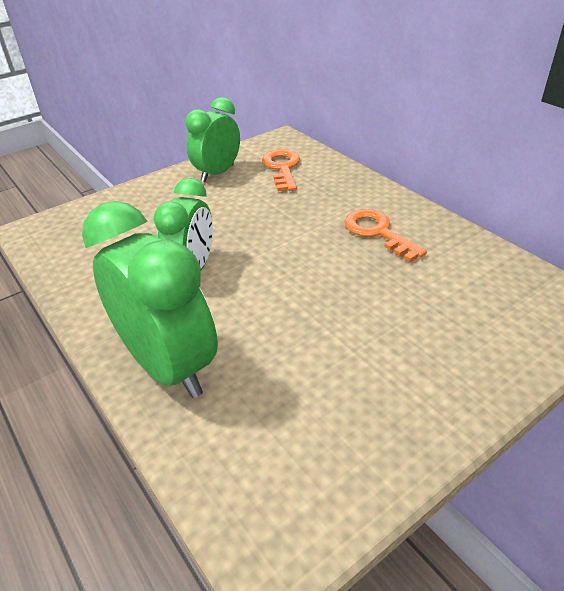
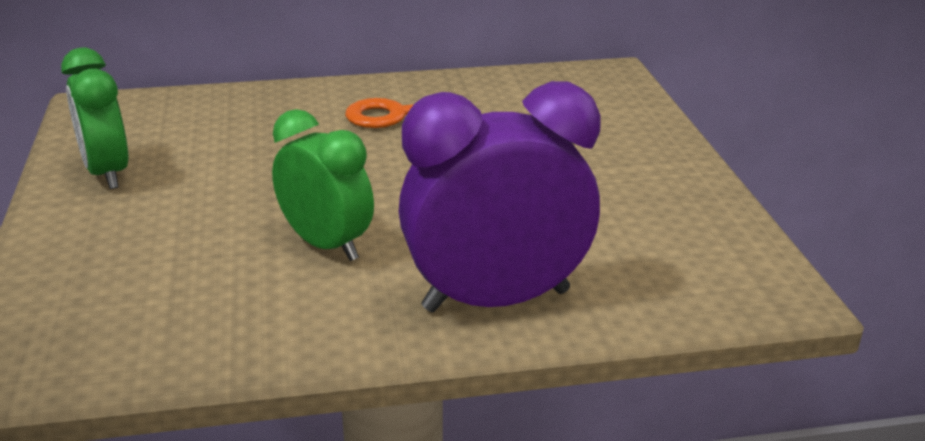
camera: 65 degrees left, 10 degrees down
(168, 366) = (496, 300): green clock -> purple clock
(282, 168) = (172, 127): orange key -> none

